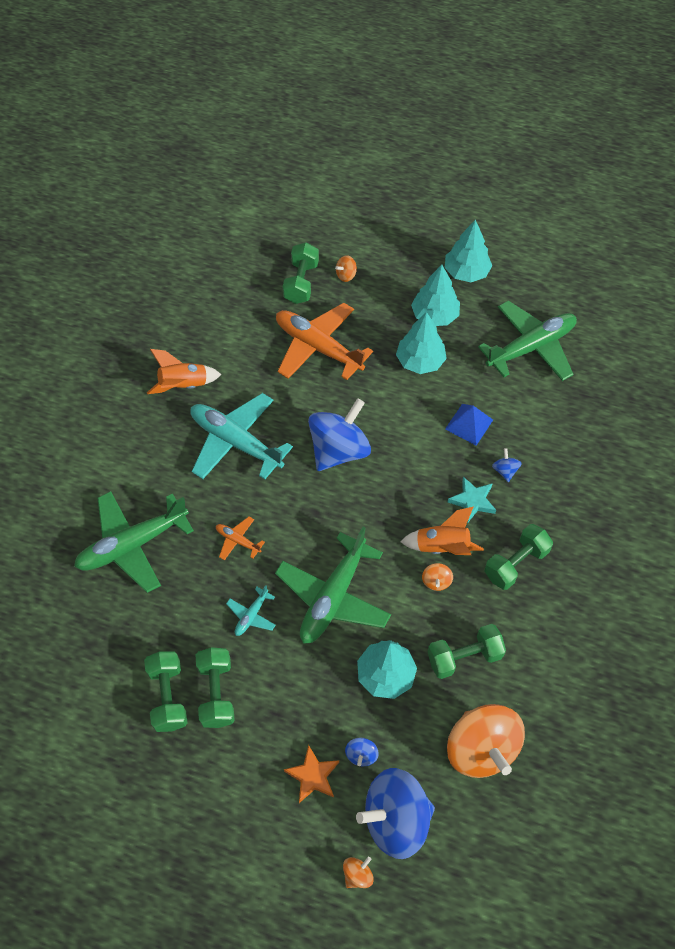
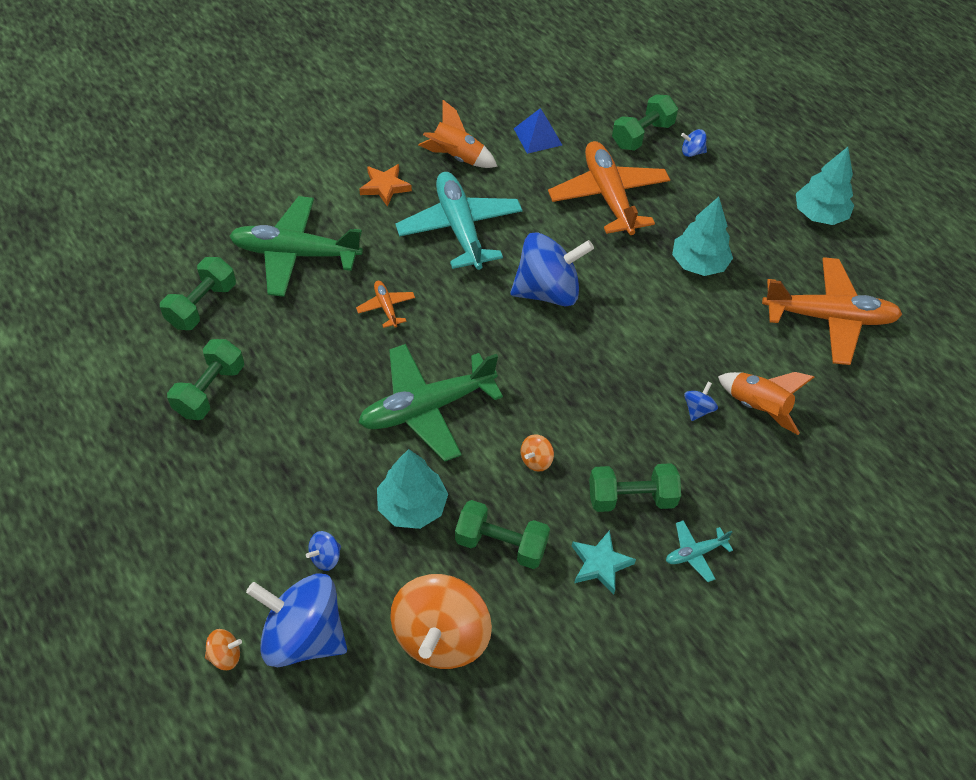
camera: 35 degrees right, 5 degrees down
(216, 693) = (251, 415): green dumbbell -> green dumbbell (202, 305)
(251, 615) = (340, 374): turquoise plane -> turquoise plane (695, 553)
(313, 776) = (266, 543): orange star -> orange star (385, 187)
(346, 275) = (692, 152): orange spinning top -> blue spinning top
(434, 315) = (750, 233): turquoise tree -> none
(442, 547) = (570, 435): orange rocket -> orange rocket (757, 407)
(469, 424) = (698, 346): blue pyramid -> blue pyramid (537, 136)
(472, 501) = (638, 414): turquoise star -> turquoise star (600, 564)
(531, 347) = (829, 317): green plane -> orange plane

